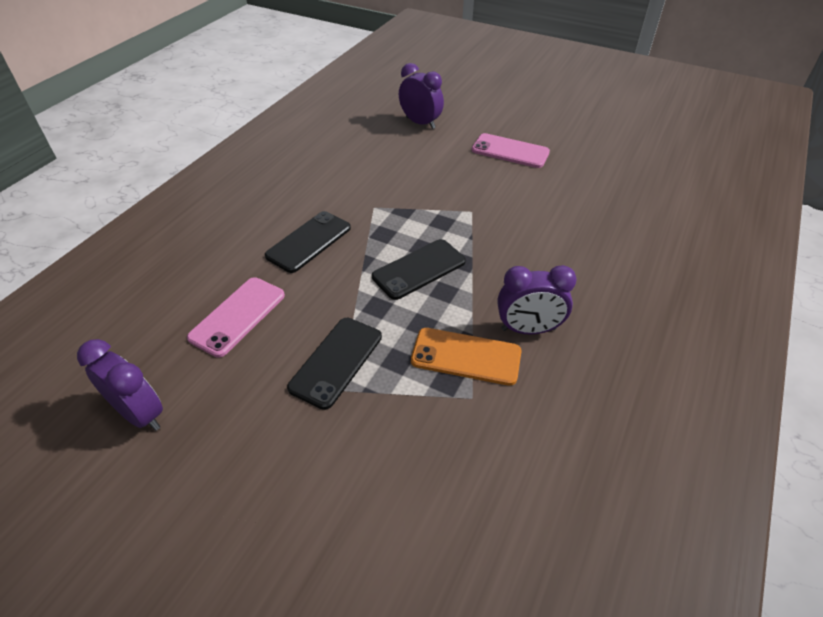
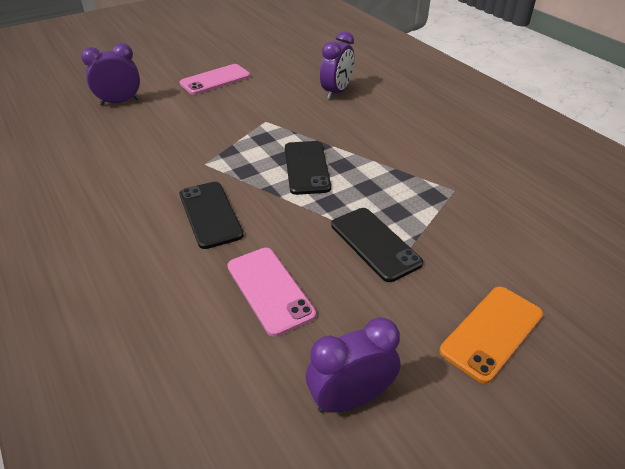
camera: 60 degrees left, 5 degrees down
(466, 356) = (415, 179): orange phone -> orange phone (491, 332)
(528, 329) = (409, 144): purple clock -> purple clock (336, 92)

